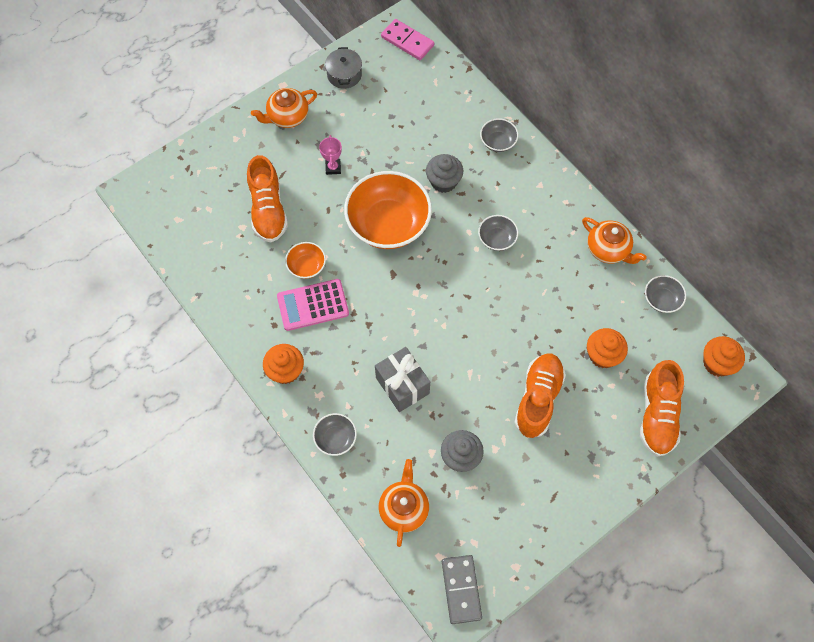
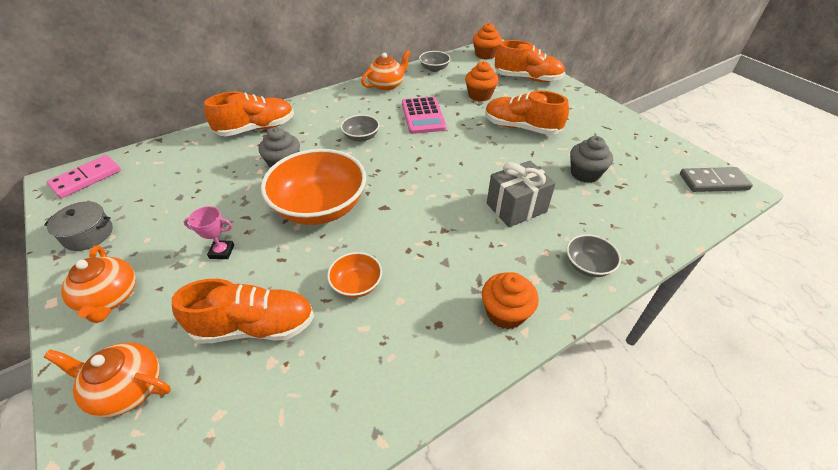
camera: 85 degrees left, 20 degrees down
(313, 305) = (413, 280): pink calculator -> pink calculator (423, 116)
(404, 508) = (650, 214): orange teapot -> orange teapot (127, 388)
(498, 142) = (256, 129): grey bowl -> orange shoe

